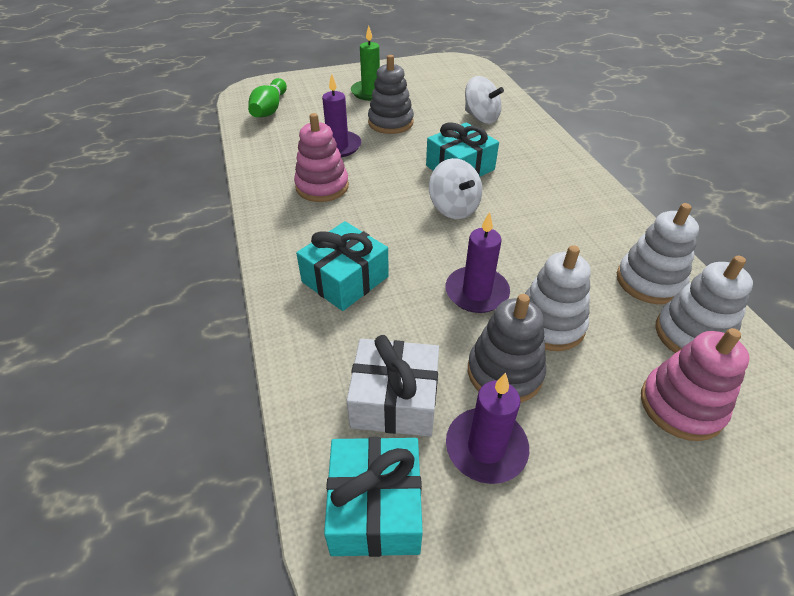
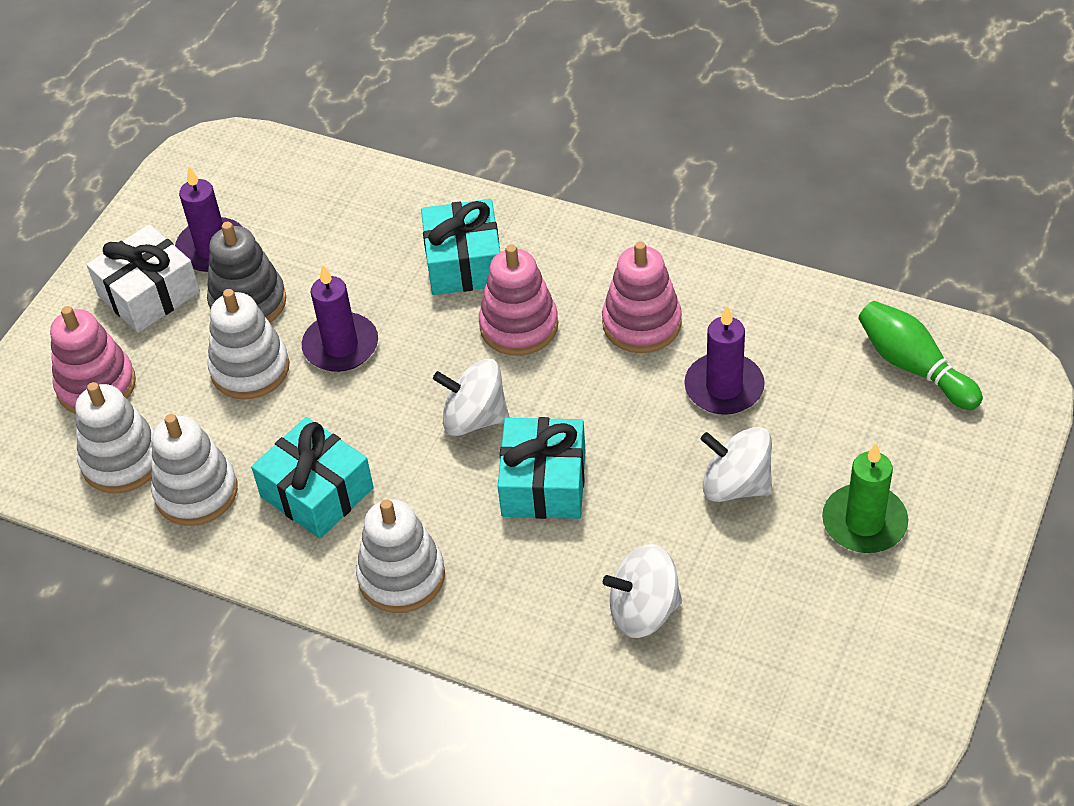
camera: 135 degrees right, 5 degrees up
(372, 227) = (519, 326): none -> pink stacking toy
(375, 507) = (246, 171): turquoise gift -> turquoise gift (317, 492)
(390, 123) = (736, 485): grey stacking toy -> white spinning top
(394, 400) = (304, 223): white gift -> white gift (149, 294)
(566, 180) = (401, 576): none -> white stacking toy

